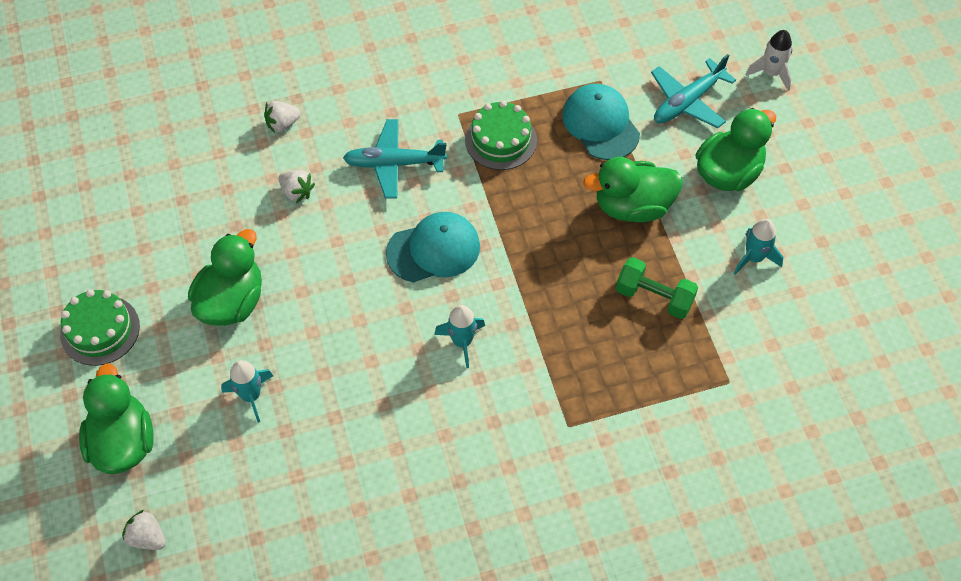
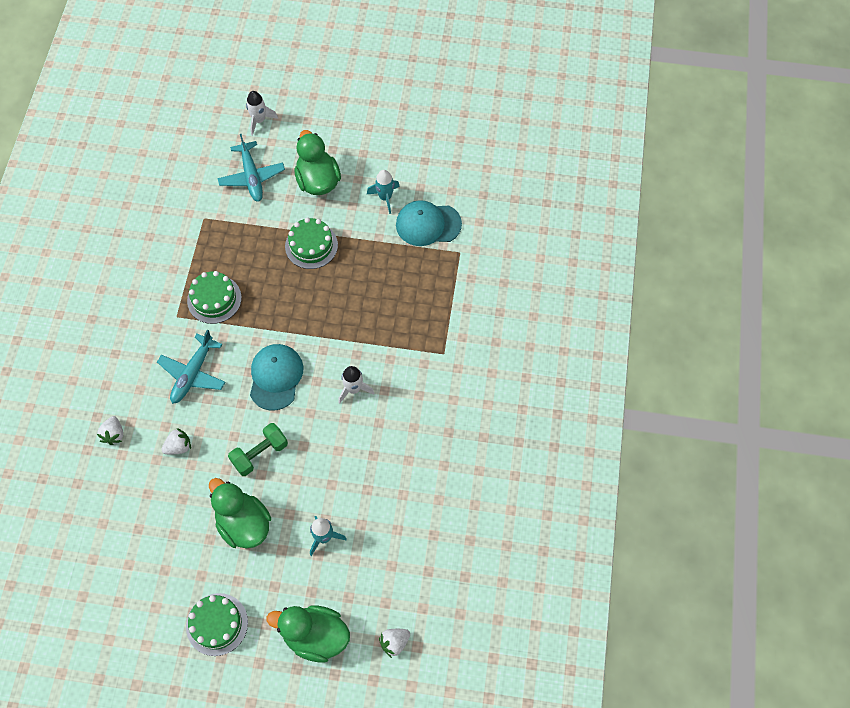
camera: 65 degrees left, 5 degrees up
(462, 342) = (354, 389): turquoise rocket -> white rocket
(600, 124) = (238, 234): turquoise cap -> turquoise cap (428, 224)
(632, 206) = (311, 245): green duck -> green cake
(654, 297) = (382, 264): green dumbbell -> green dumbbell (260, 454)

